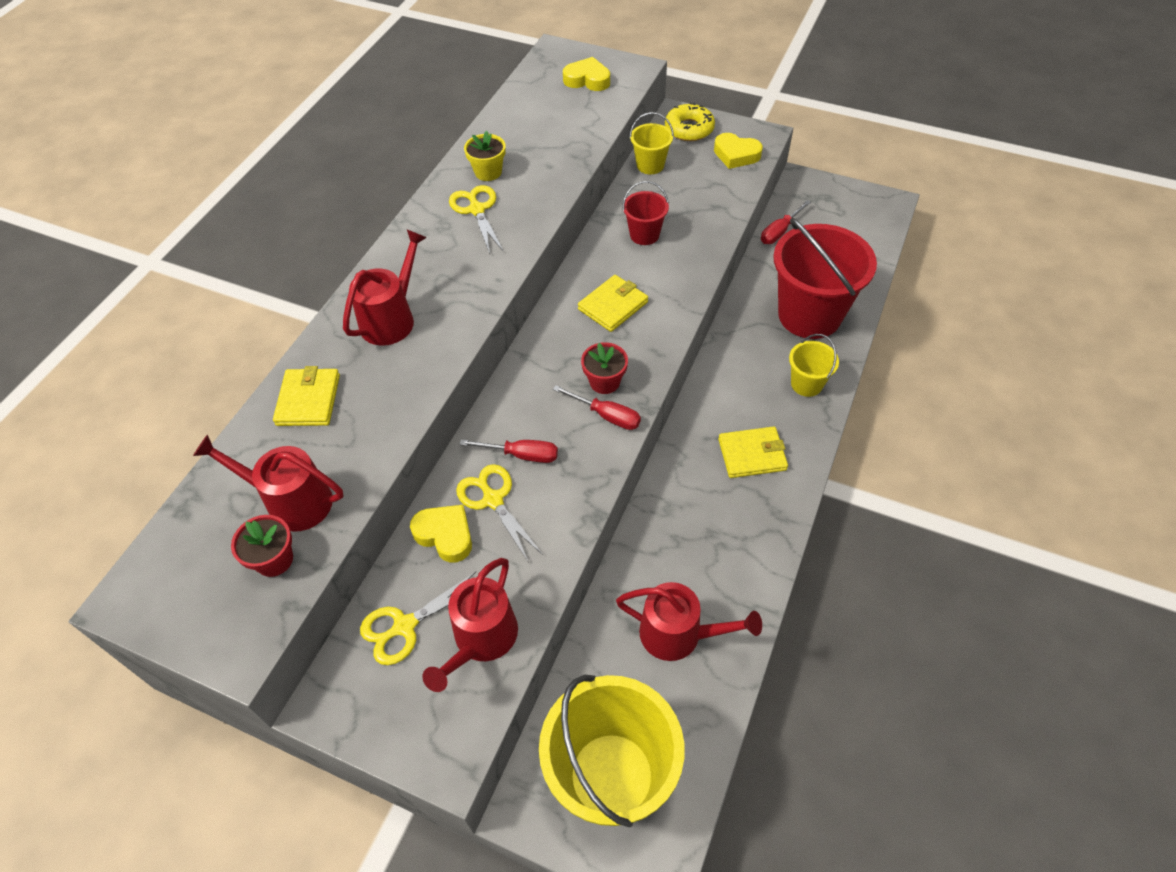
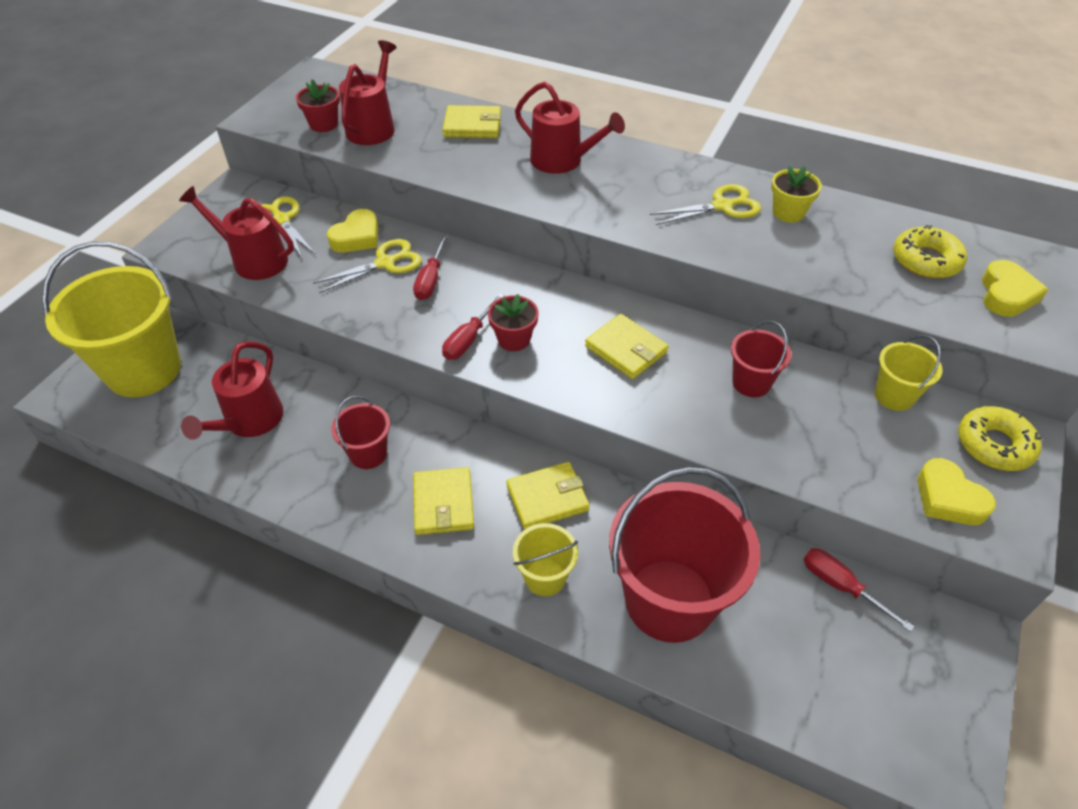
camera: 90 degrees right, 5 degrees down
(551, 109) = (926, 260): none -> yellow donut
(707, 519) = (368, 454): none -> red bucket
(735, 385) = (547, 498): none -> yellow wallet
(736, 155) = (948, 498): yellow heart -> yellow heart turned 60 degrees counterclockwise

